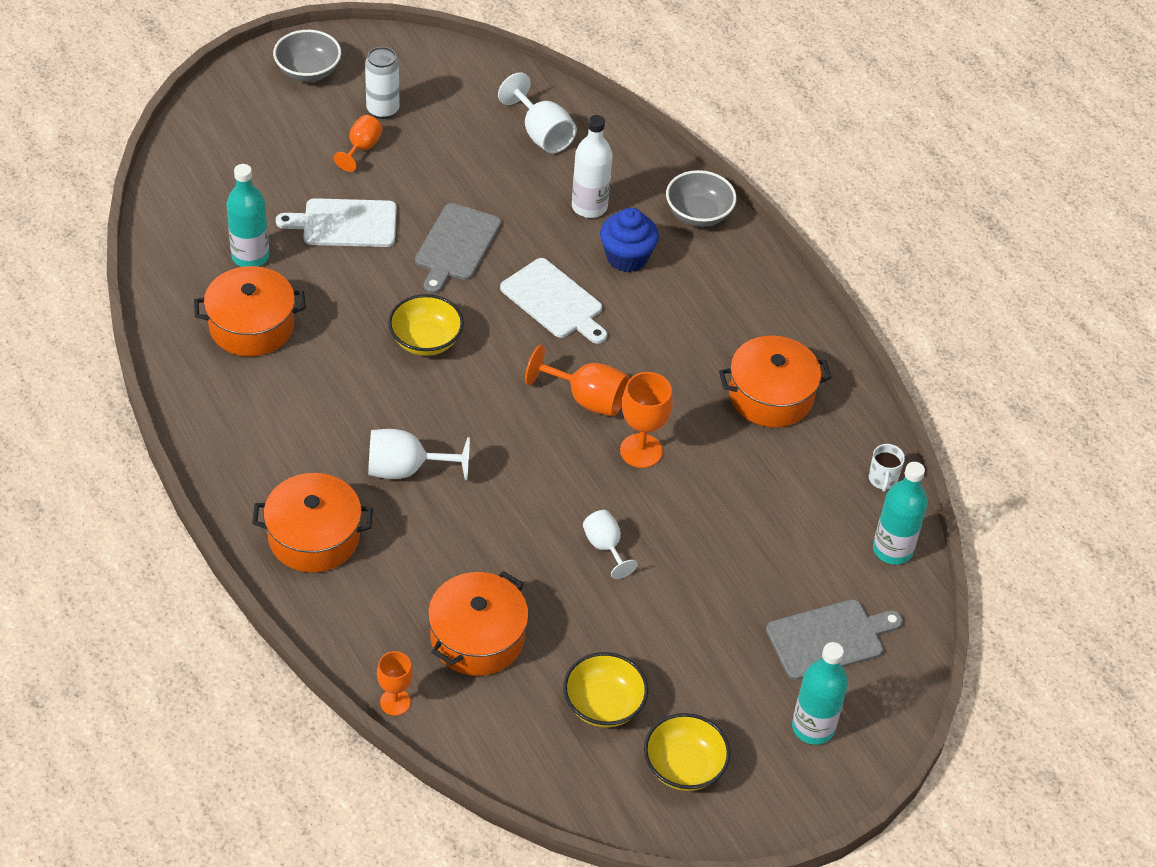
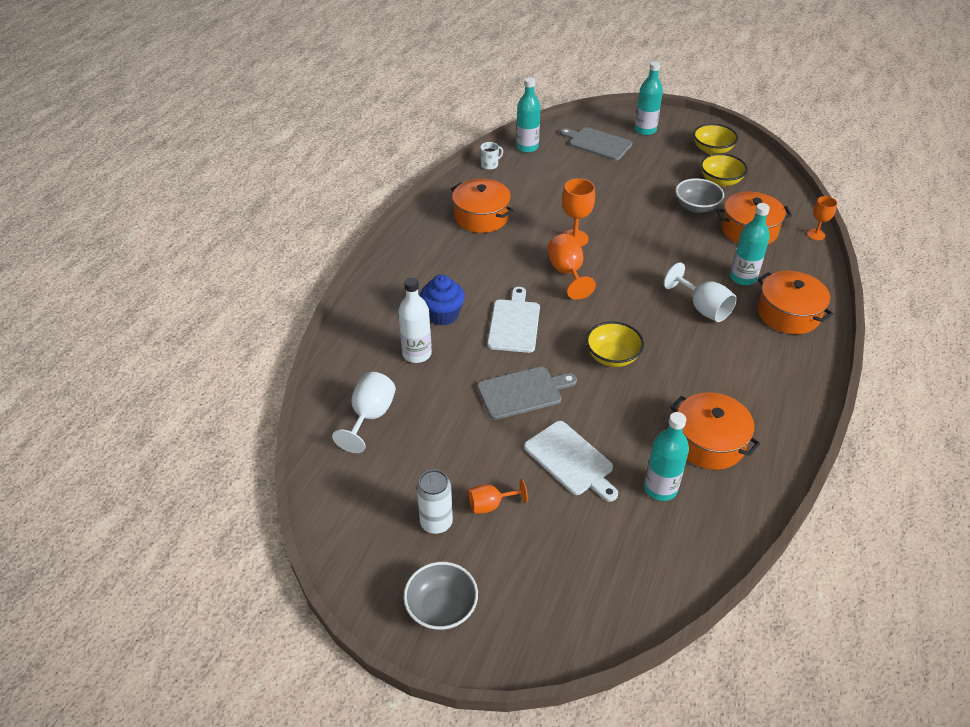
camera: 125 degrees left, 5 degrees down
(409, 550) = (743, 278): none -> turquoise bottle
(605, 547) = (645, 220): white goblet -> none
(698, 214) = (370, 306): grey bowl -> grey bowl (696, 207)

